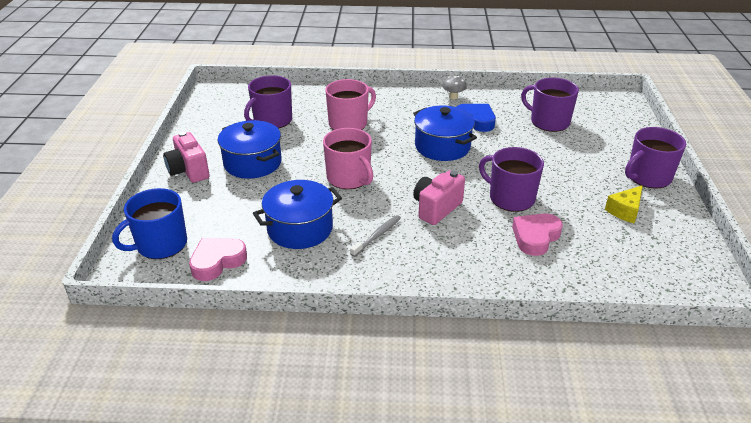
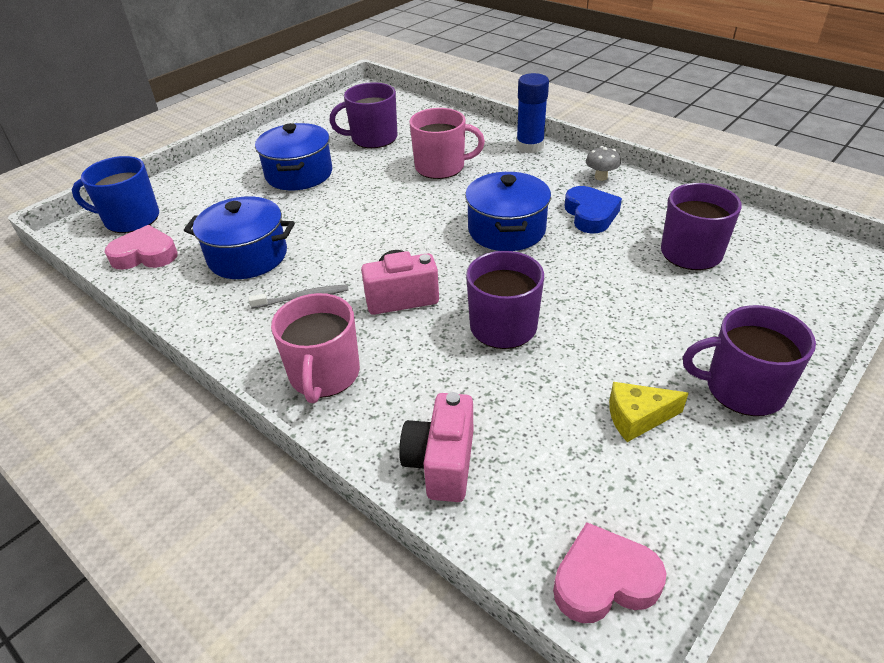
camera: 40 degrees right, 5 degrees up
(188, 171) = (240, 161): pink camera -> pink camera (441, 463)
(349, 178) = (361, 225): pink mug -> pink mug (324, 374)
(387, 92) = (530, 146): none -> blue glue stick
(535, 237) = (465, 388): pink heart -> pink heart (604, 580)

